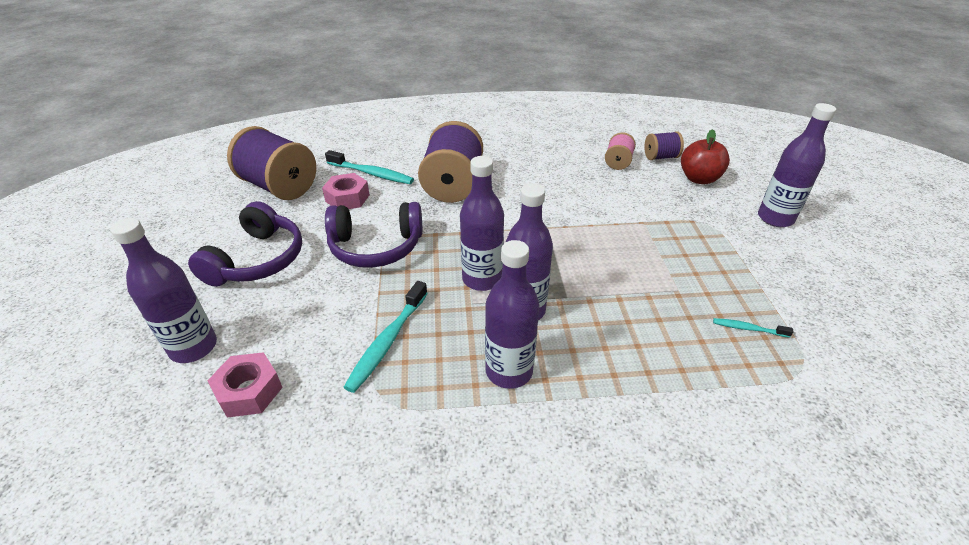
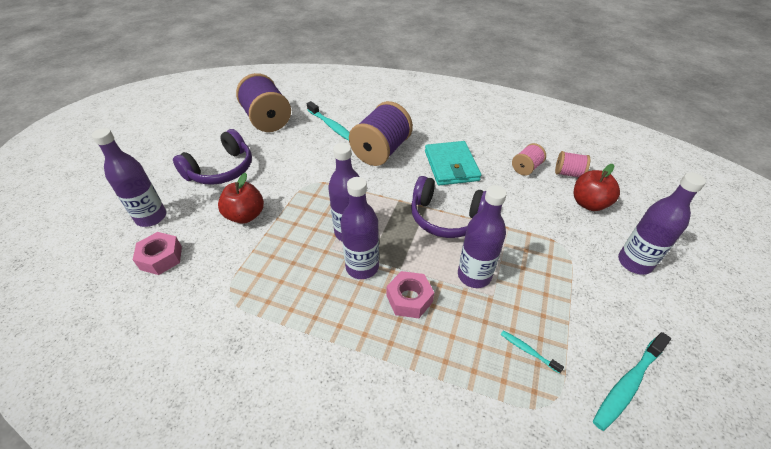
camera: 25 degrees right, 5 degrees up
(334, 302) = (245, 215): none -> red apple
(347, 198) = (303, 141): pink nut -> pink nut (409, 299)
(376, 247) = (297, 184): purple headphones -> purple headphones (446, 217)
(387, 342) = (258, 256): turquoise toothbrush -> turquoise toothbrush (627, 384)
(509, 371) = (319, 309): purple bottle -> purple bottle (474, 275)
(541, 180) = (451, 166): none -> turquoise wallet
(660, 157) = (568, 173): purple spool -> pink spool

